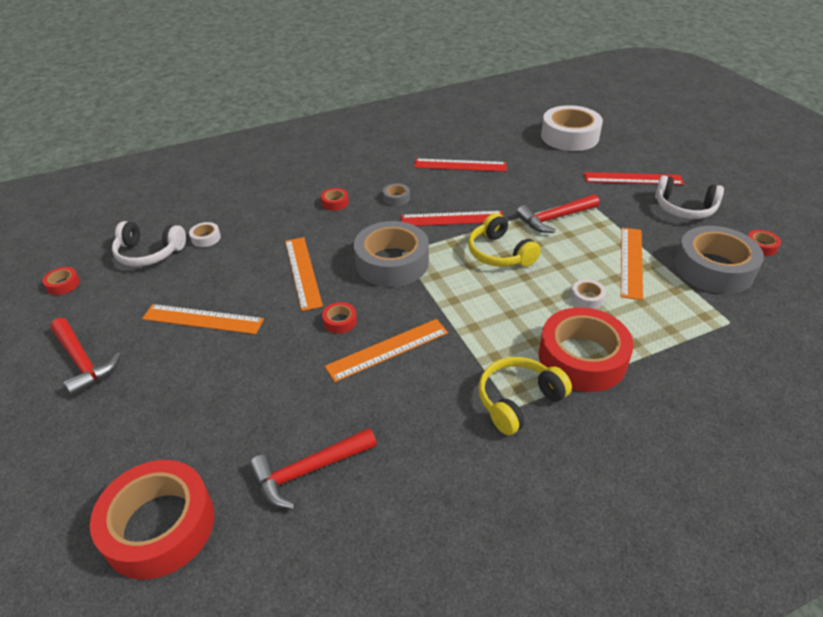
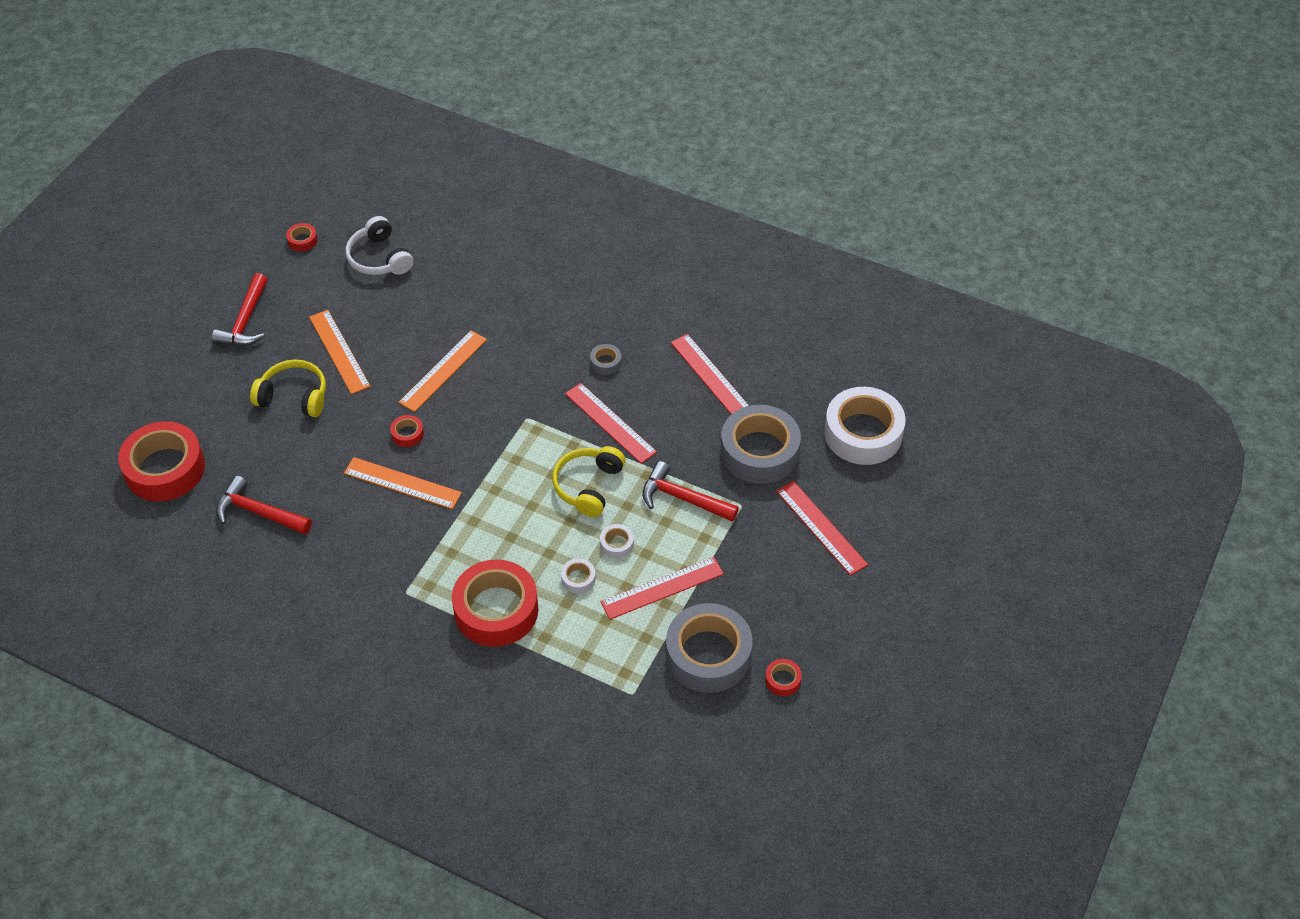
camera: 50 degrees right, 10 degrees up
(206, 238) = (428, 277): white tape -> white tape (616, 544)
(335, 203) = (556, 324): red tape -> none
(392, 262) = (507, 420): grey tape -> grey tape (759, 452)
(518, 401) = (415, 592): yellow headphones -> yellow headphones (294, 397)
(631, 262) = (662, 588): orange ruler -> red ruler
(684, 208) = (800, 593): white headphones -> none

